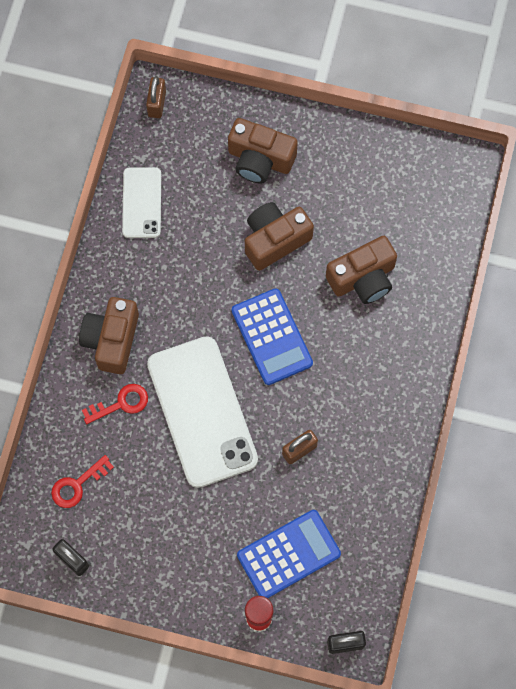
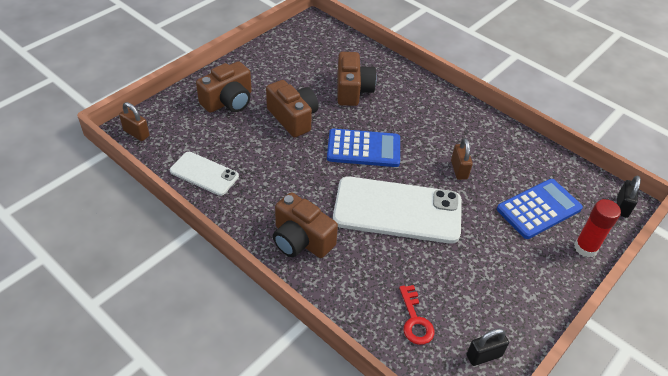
camera: 65 degrees left, 25 degrees down
(121, 403) = (360, 257): red key -> none
(275, 240) = (293, 118): brown camera -> brown camera turned 150 degrees clockwise
(288, 554) = (538, 209): blue calculator -> blue calculator turned 60 degrees clockwise

